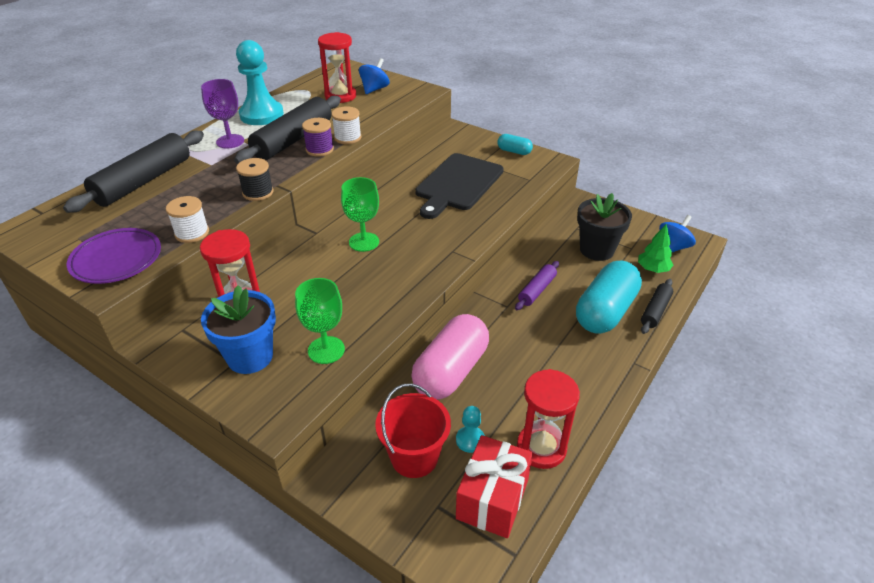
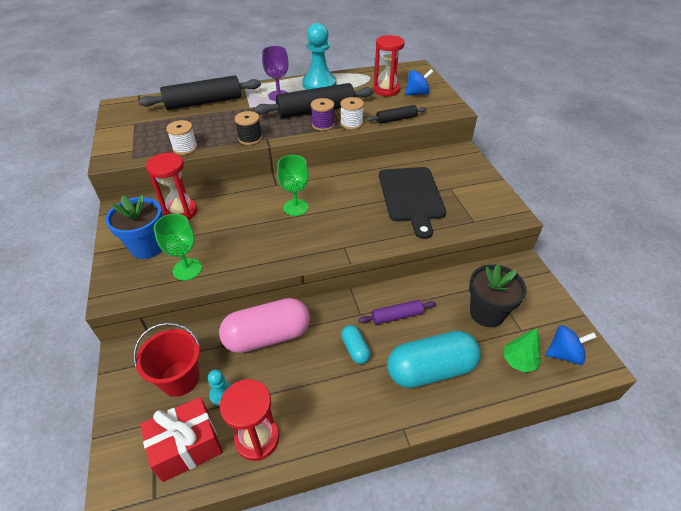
camera: 40 degrees right, 5 degrees up
(117, 260) = (133, 146): purple plate -> none
(457, 184) = (411, 197): black cutting board -> black cutting board turned 75 degrees counterclockwise
(514, 151) = (490, 191): turquoise capsule -> turquoise capsule (355, 349)
(655, 311) = (476, 399): black rolling pin -> black rolling pin (396, 119)

